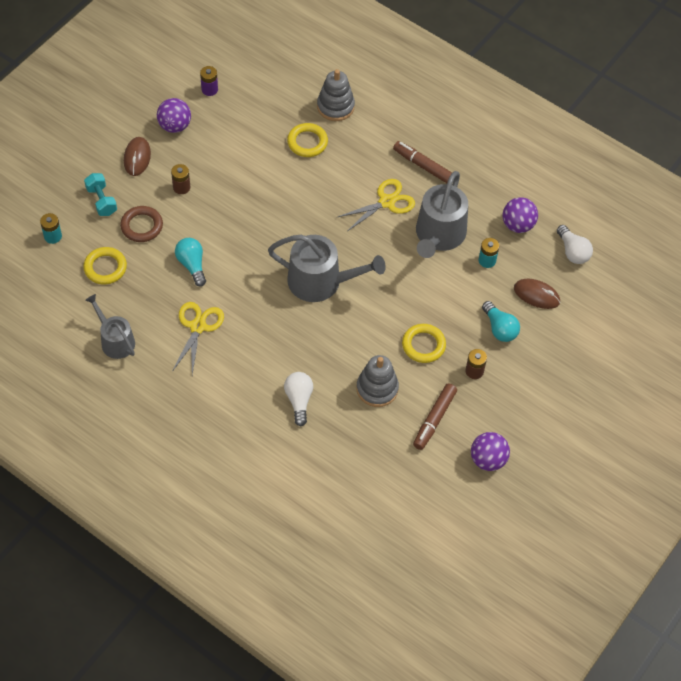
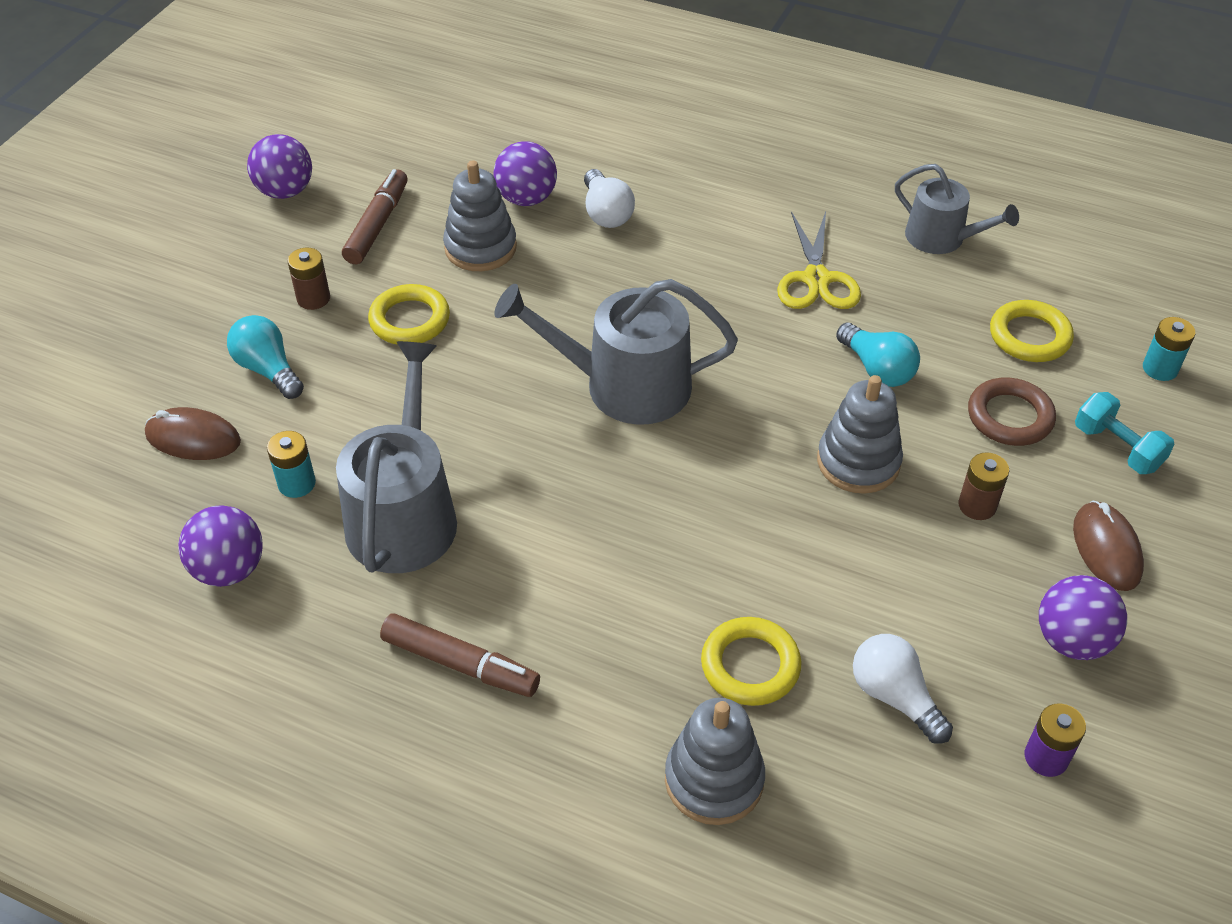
camera: 170 degrees right, 10 degrees down
(224, 218) = (858, 462): none -> grey stacking toy
(343, 422) = (526, 199): none -> purple ball
(386, 202) = (530, 562): yellow scissors -> none
(573, 251) = (107, 536): white light bulb -> white light bulb (894, 696)

